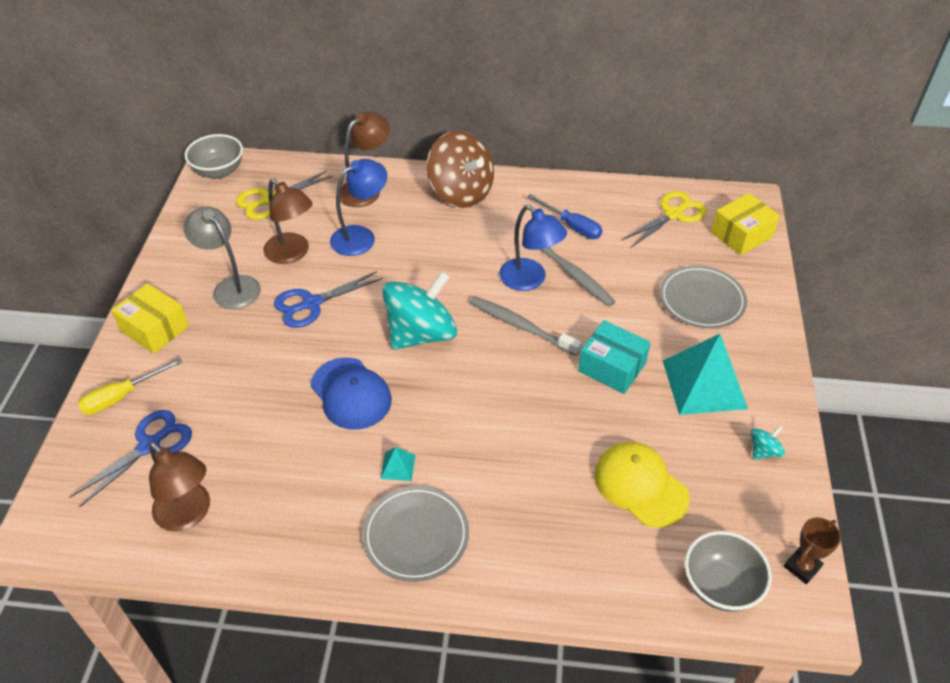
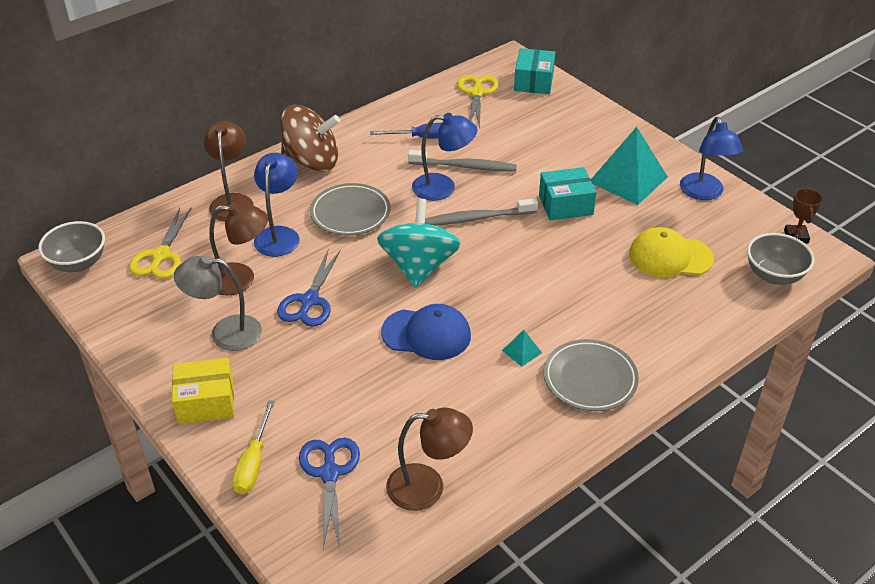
camera: 45 degrees left, 5 degrees down
(701, 300) = (563, 134): grey plate -> grey plate (350, 213)
(741, 234) = (533, 82): yellow box -> turquoise box
(763, 451) = (704, 193): turquoise spinning top -> blue lamp

